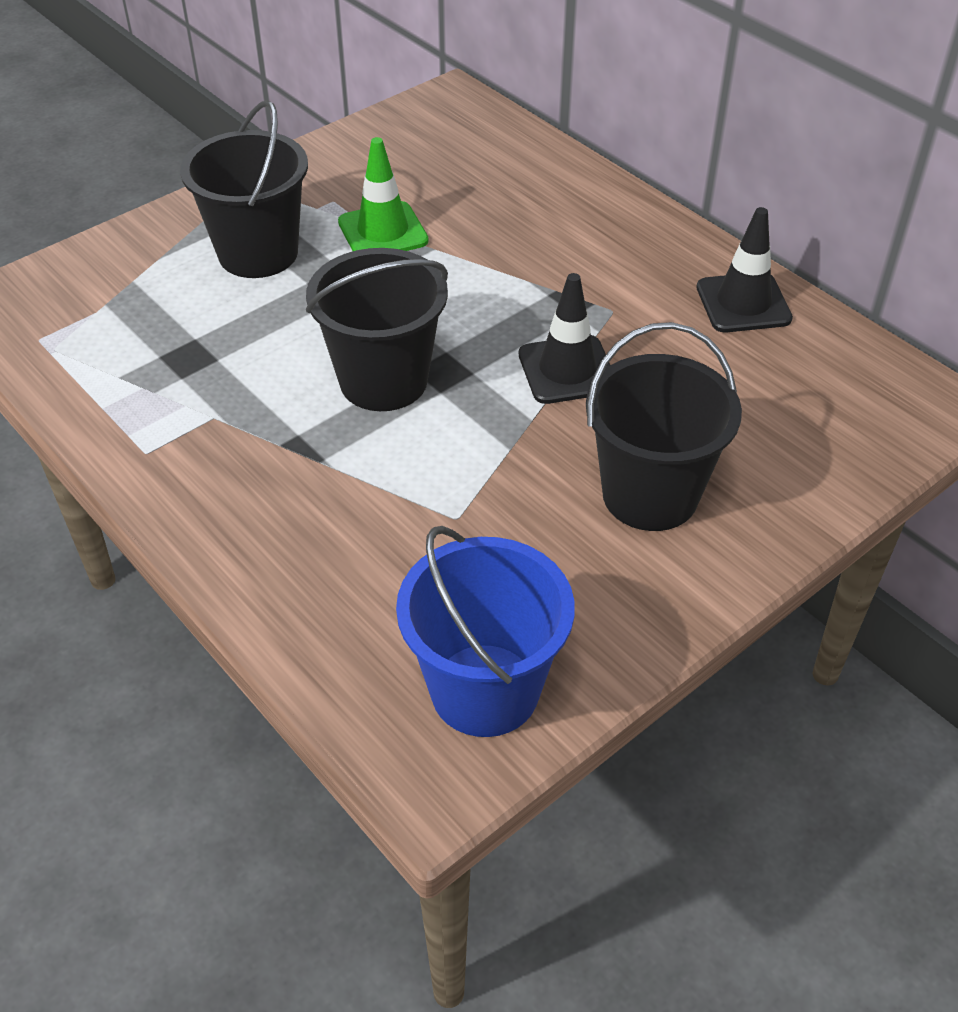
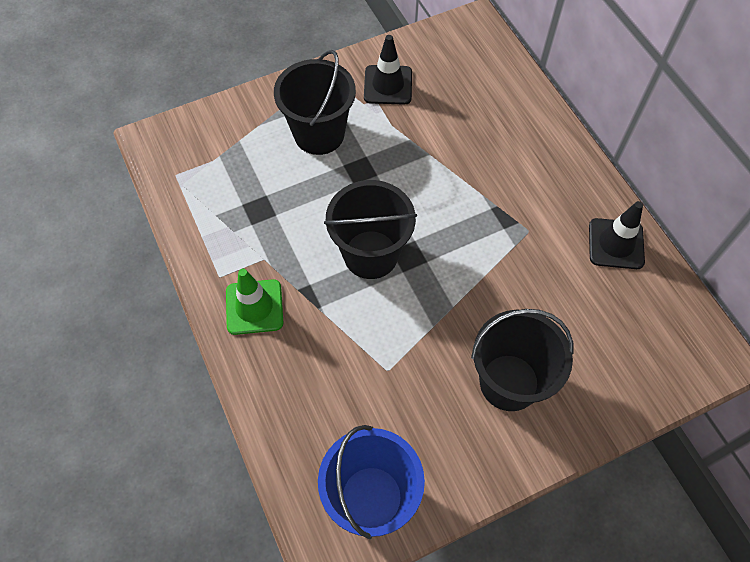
camera: 15 degrees right, 15 degrees up
(383, 232) = (400, 132): green traffic cone -> green traffic cone (254, 307)
(567, 370) = (486, 272): black traffic cone -> black traffic cone (388, 85)

